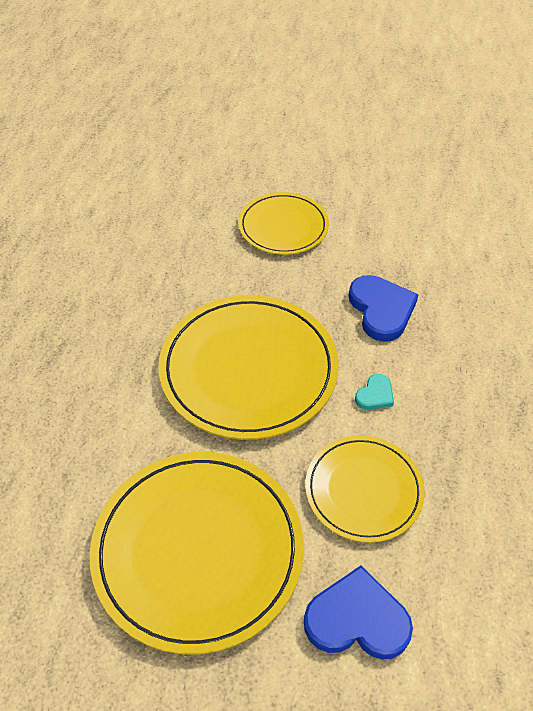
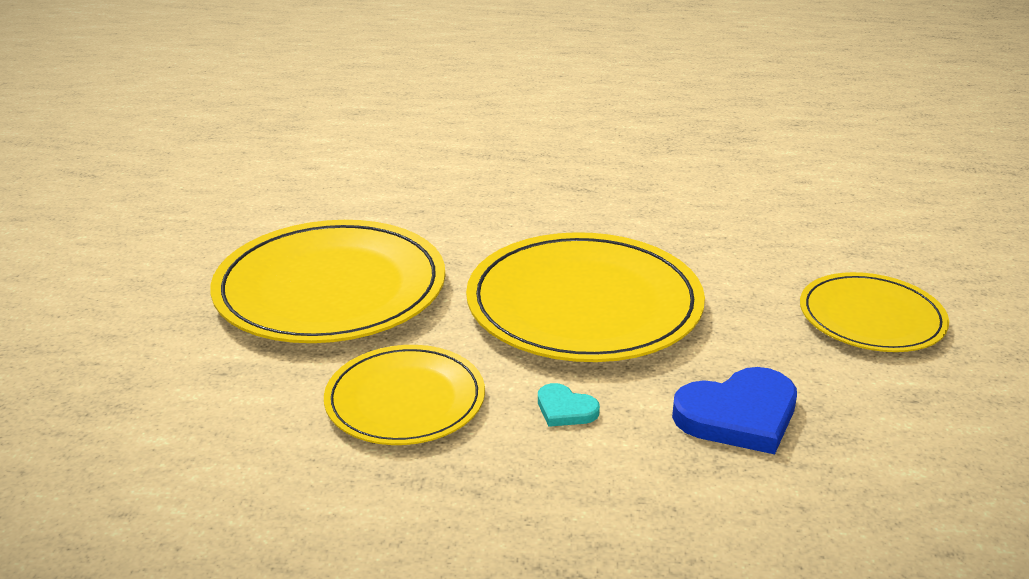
camera: 85 degrees right, 20 degrees down
(357, 619) = (230, 396): blue heart -> none

